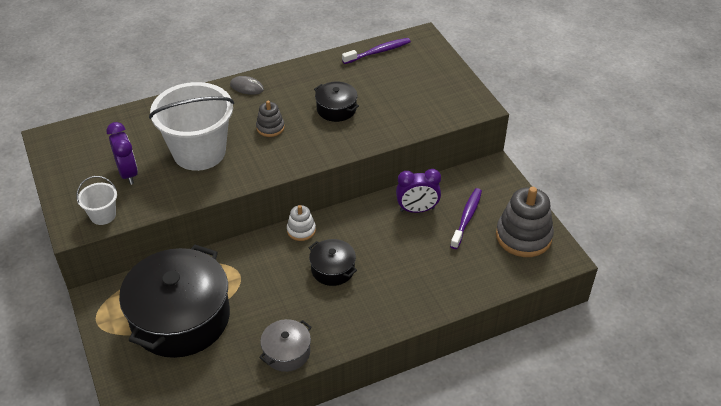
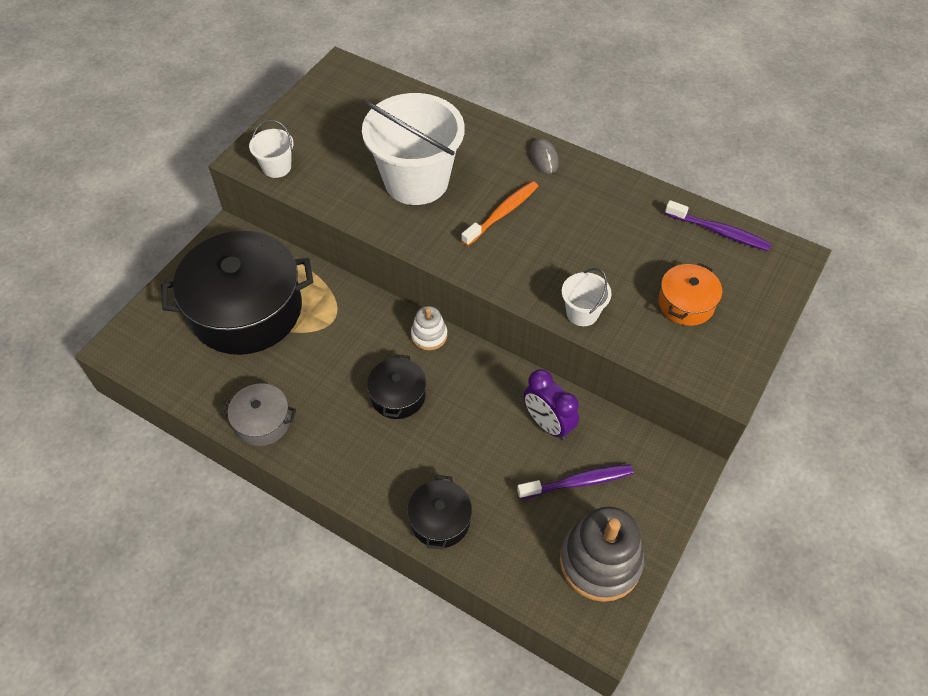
camera: 55 degrees right, 10 degrees up
(128, 173) = (343, 149): purple clock -> none
(270, 127) = (502, 213): grey stacking toy -> orange toothbrush
(336, 109) = (584, 251): black pot -> black pot (440, 520)
(379, 134) = (582, 313): none -> white bucket
(413, 91) = (686, 303): none -> orange pot

